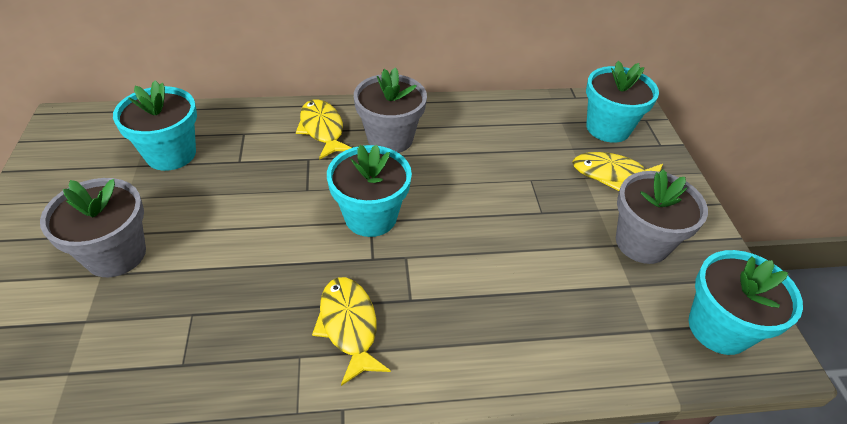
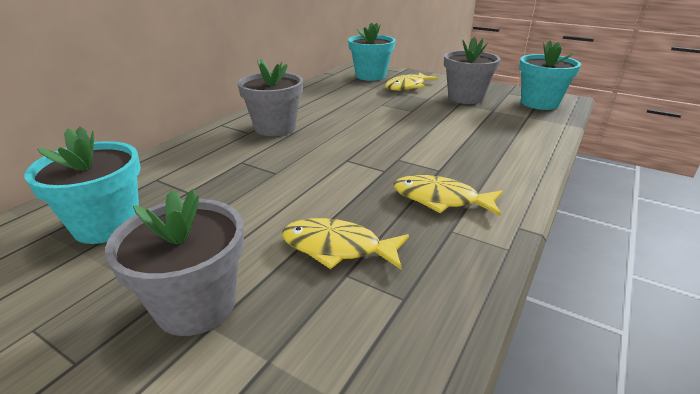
camera: 50 degrees left, 15 degrees down
(322, 129) = (219, 146): yellow fish -> yellow fish (337, 248)
(370, 217) = (342, 158): turquoise flower pot -> none

